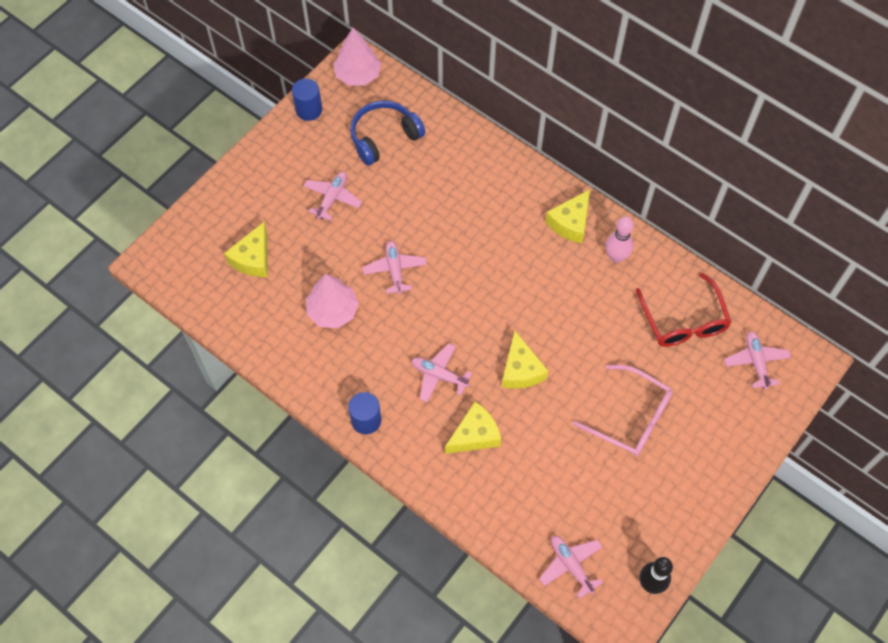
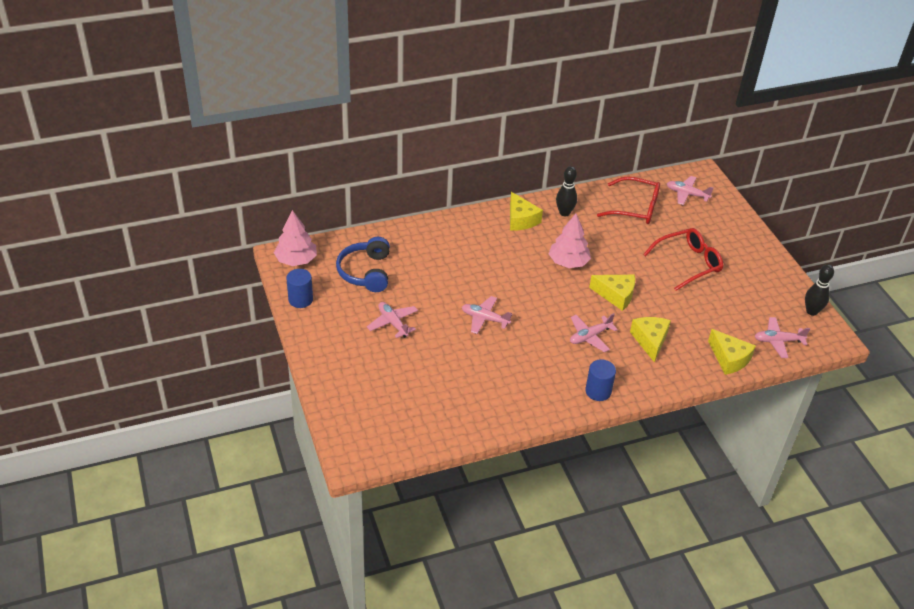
camera: 60 degrees left, 20 degrees down
(253, 258) = (406, 391): yellow cheese -> yellow cheese (729, 358)
(333, 311) = (491, 367): pink tree -> pink tree (568, 262)
(616, 257) = (564, 213): pink bowling pin -> black bowling pin
(631, 417) = (688, 263): pink glasses -> red glasses

